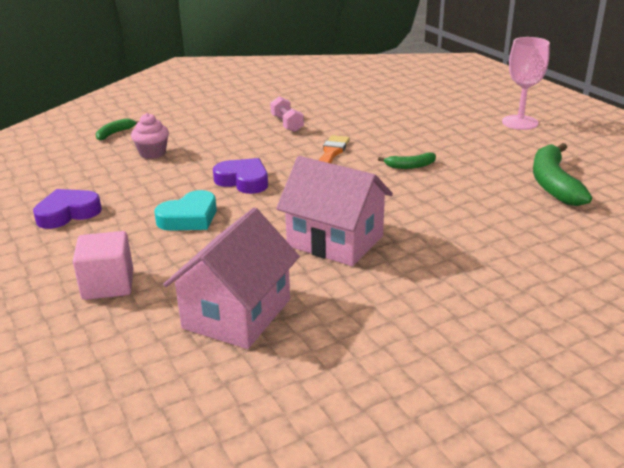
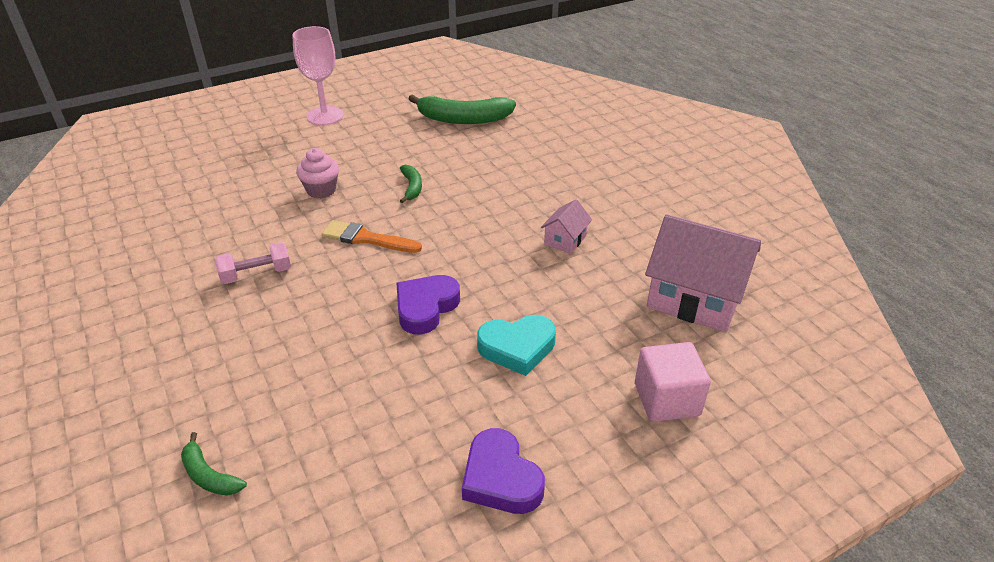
camera: 90 degrees left, 10 degrees up
(152, 153) = (314, 409): pink cupcake -> pink cupcake (321, 190)
(189, 218) = (517, 348): turquoise heart -> turquoise heart turned 120 degrees clockwise
(335, 241) = (565, 240): pink house -> pink house, size x0.47

